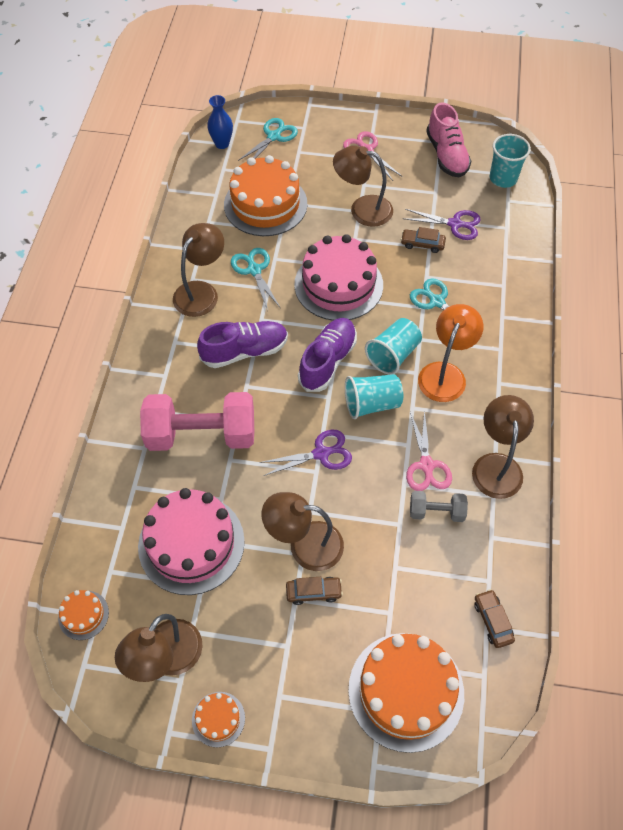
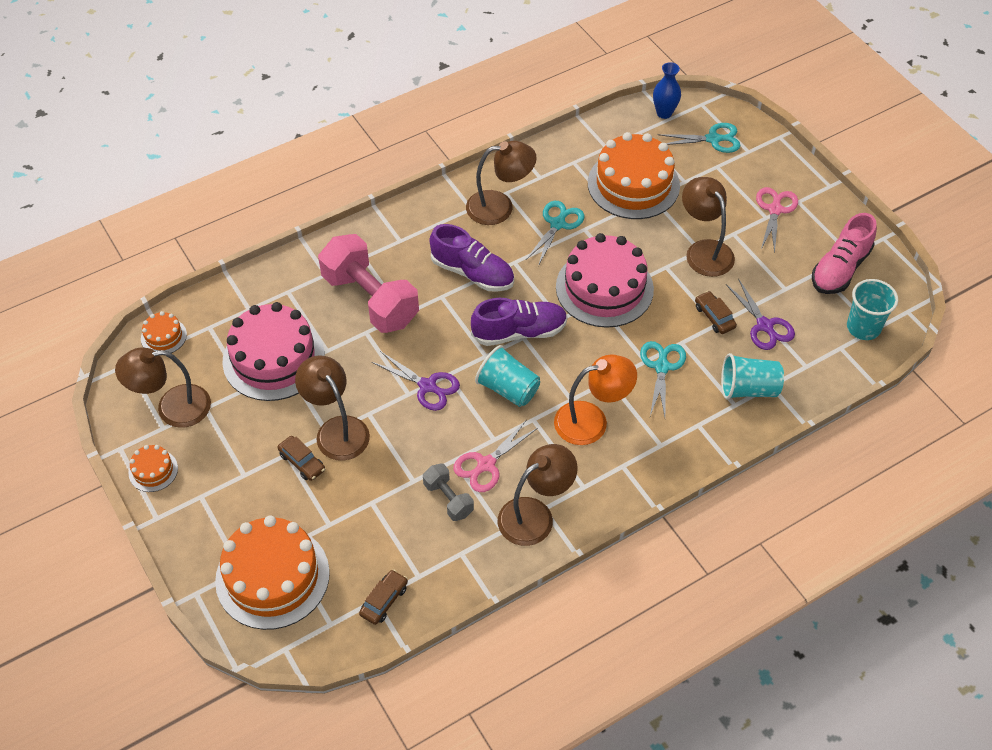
camera: 50 degrees right, 5 degrees down
(393, 355) = (572, 372): turquoise cup -> turquoise cup (748, 389)

